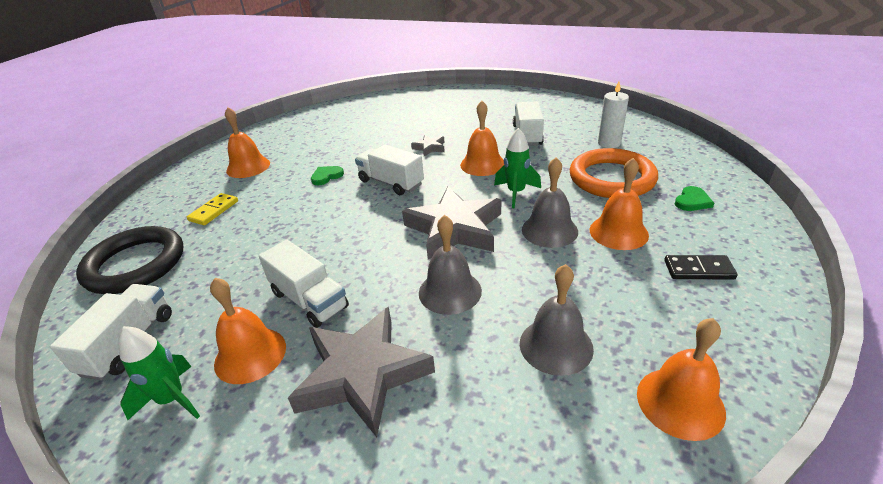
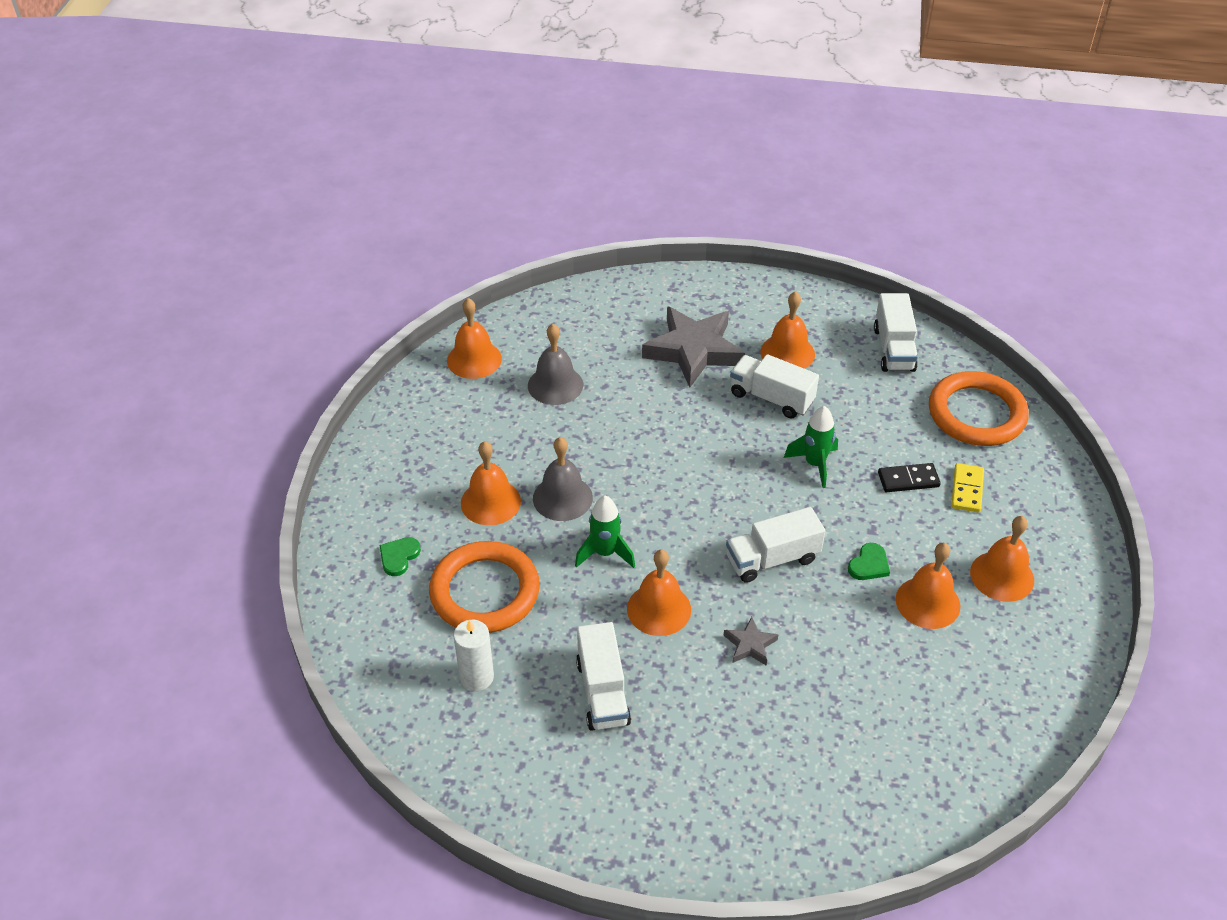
camera: 165 degrees right, 10 degrees up
(135, 264) = (976, 414): black ring -> orange ring
(172, 399) = (819, 321): green rocket -> green rocket (814, 464)
(306, 159) = (927, 602): none -> orange bell
(391, 183) = (772, 559): white truck -> white truck turned 135 degrees clockwise
(450, 291) = (649, 419): grey bell -> none
(455, 229) = (665, 490): grey star -> none
(698, 270) = (425, 463): black domino -> black domino (908, 480)

